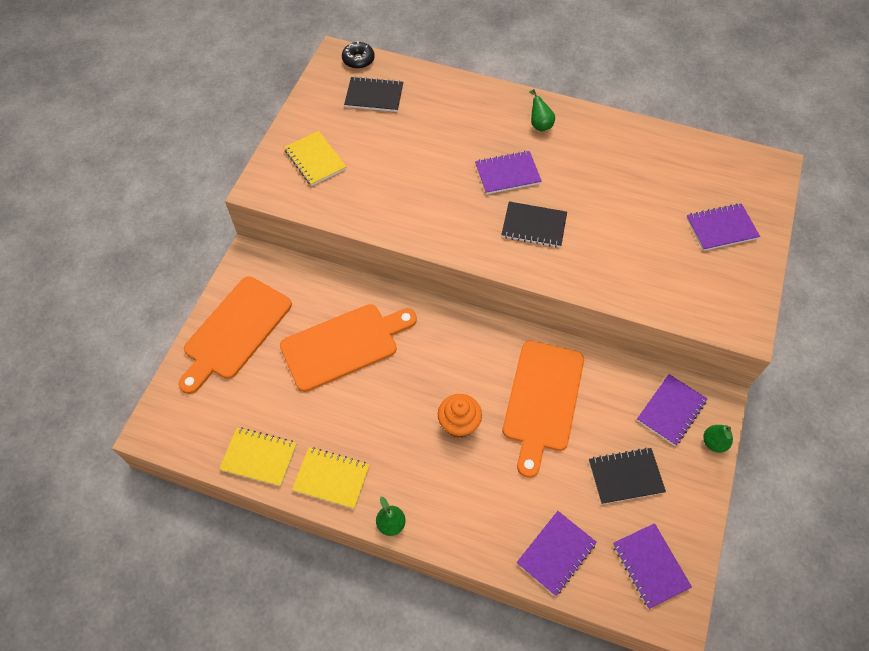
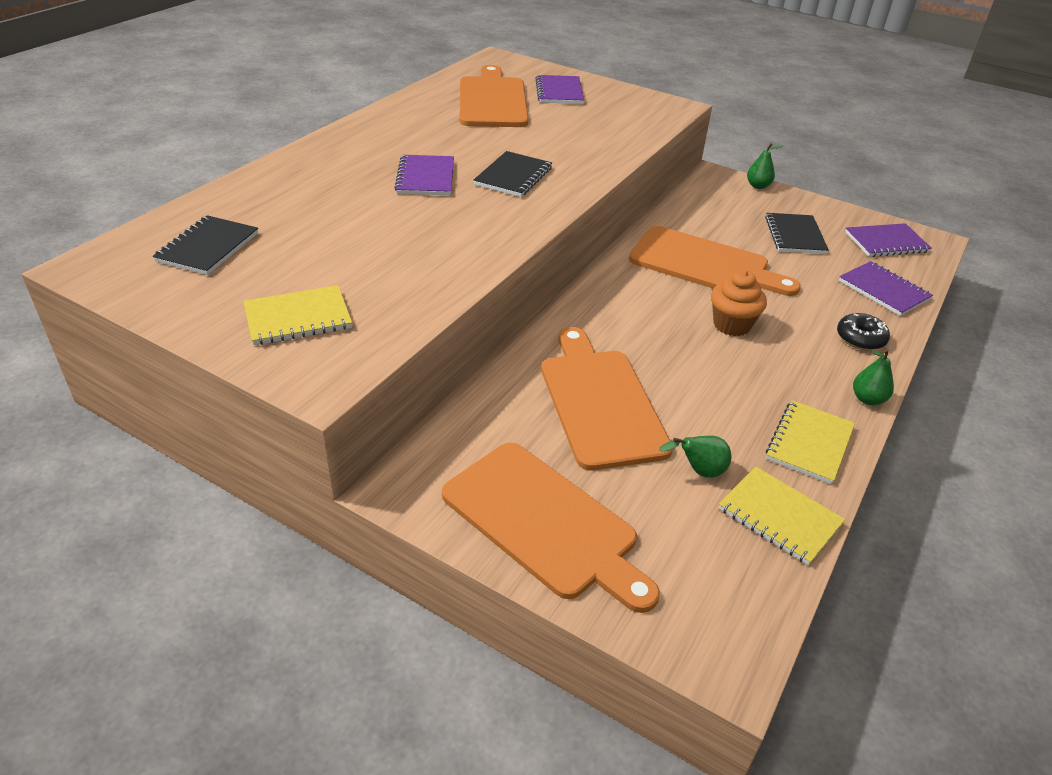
camera: 80 degrees left, 20 degrees down
(259, 457) = (779, 517): yellow notebook -> yellow notebook turned 75 degrees counterclockwise
(358, 60) = (116, 250): black donut -> black donut (860, 339)
(539, 124) = (361, 146): green pear -> green pear (699, 471)
(671, 183) = (492, 100): none -> orange cutting board
(671, 410) = (723, 198): purple notebook -> none

